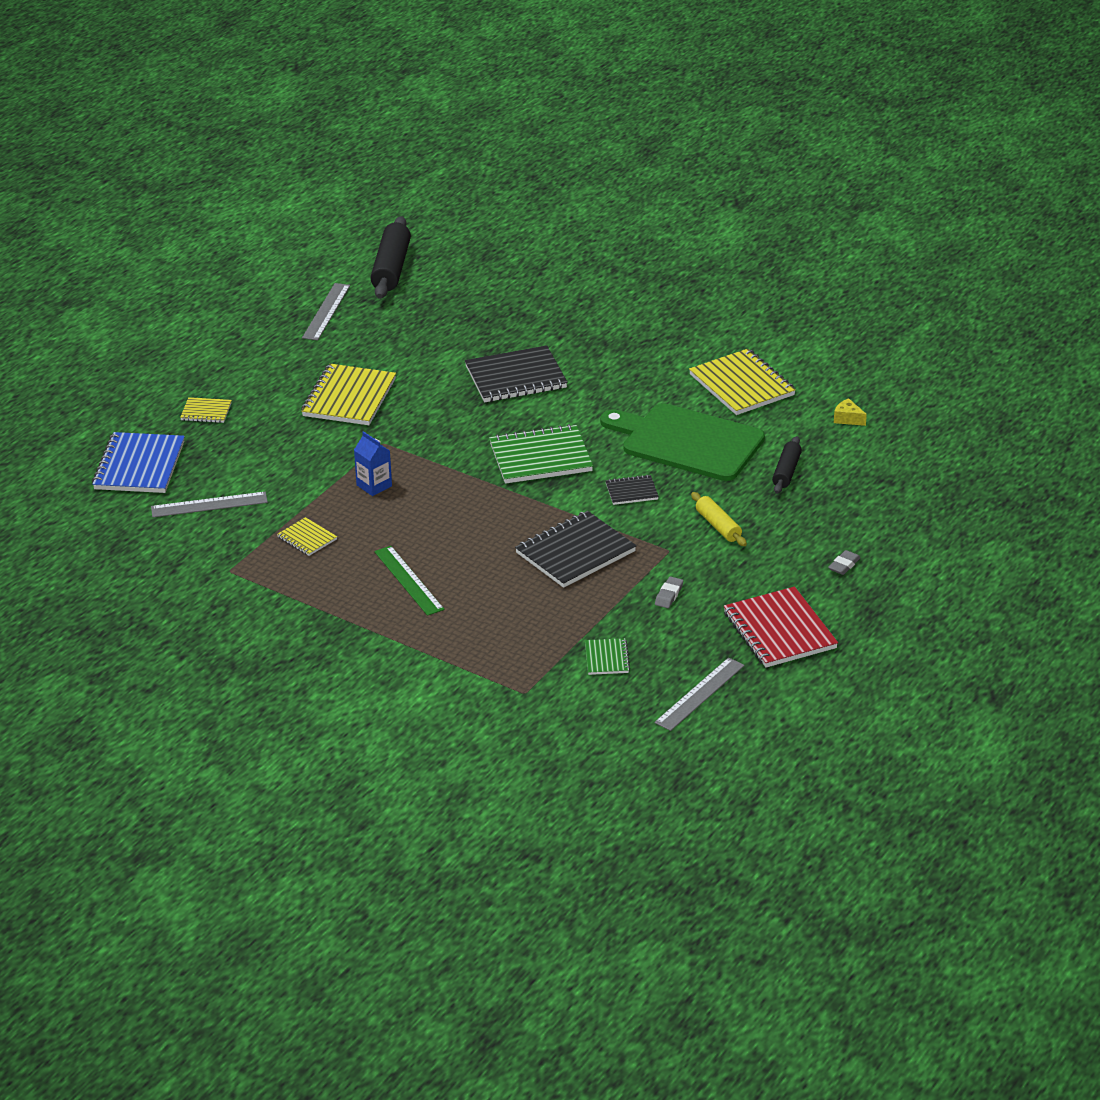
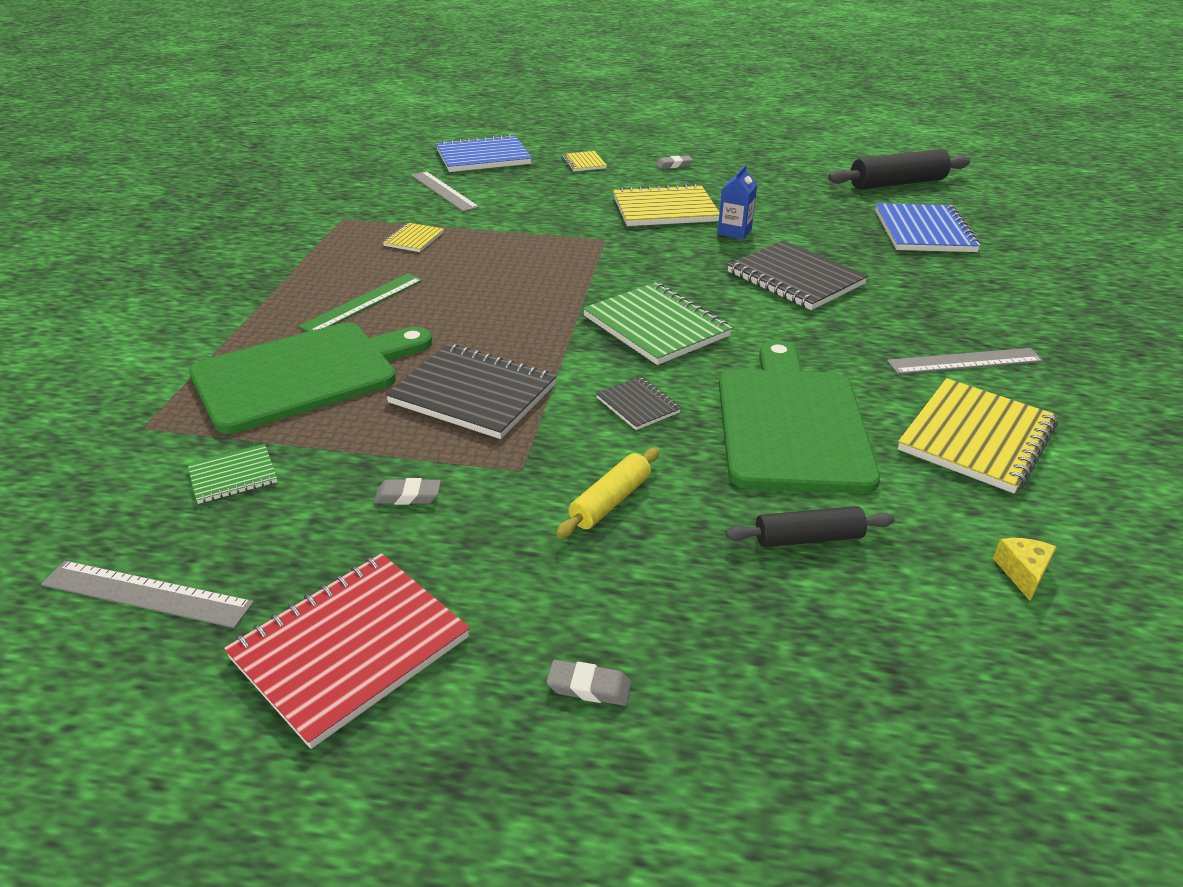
camera: 65 degrees right, 0 degrees up
(255, 364) = (673, 165): none -> grey eraser
(326, 311) = (790, 173): grey ruler -> grey ruler (964, 361)
(374, 485) = (526, 250): blue carton -> blue carton (734, 231)
(486, 293) = (924, 231): none -> blue notebook
(500, 619) = (304, 374): none -> green cutting board

